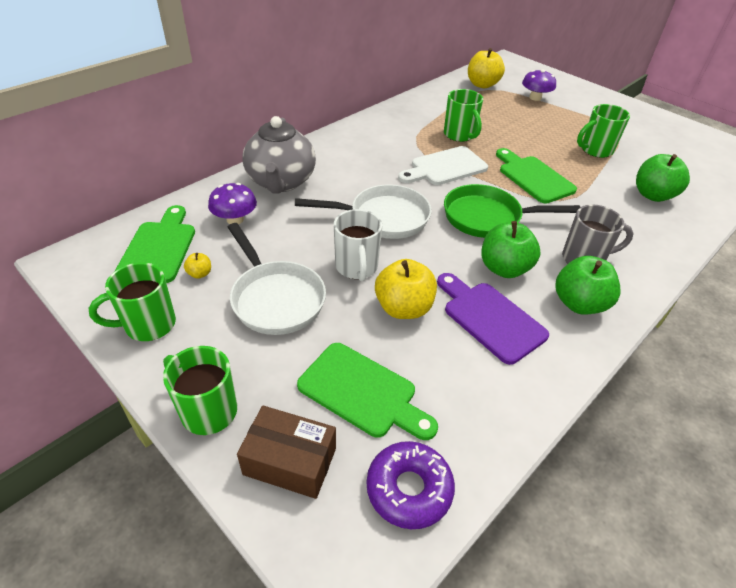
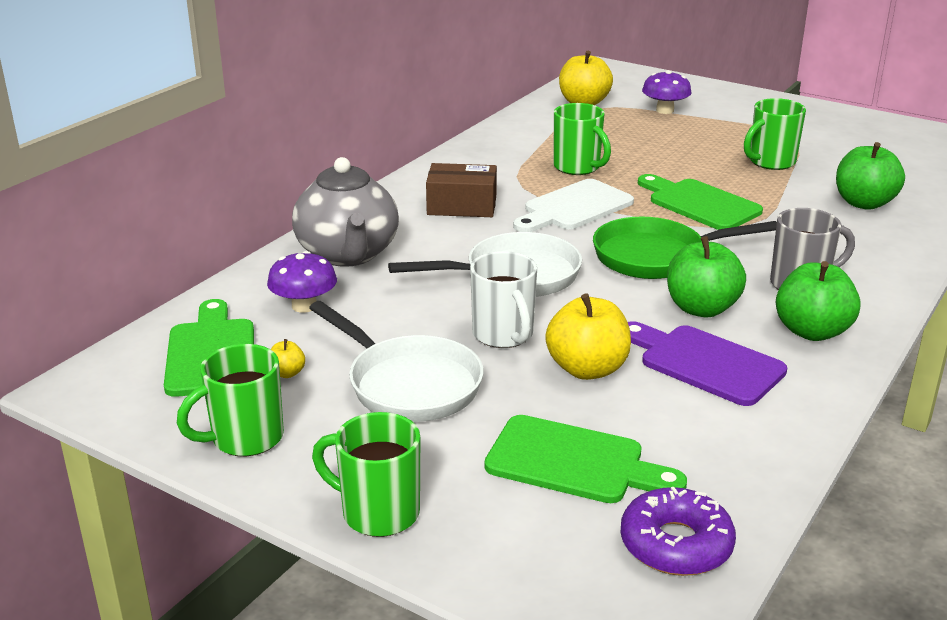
camera: 10 degrees left, 15 degrees down
(290, 461) = (513, 543): brown box -> brown box (462, 206)

